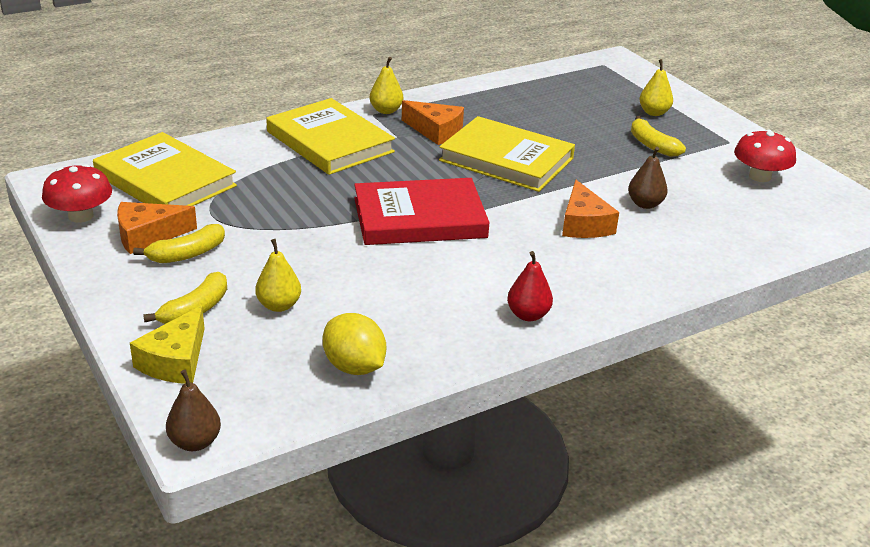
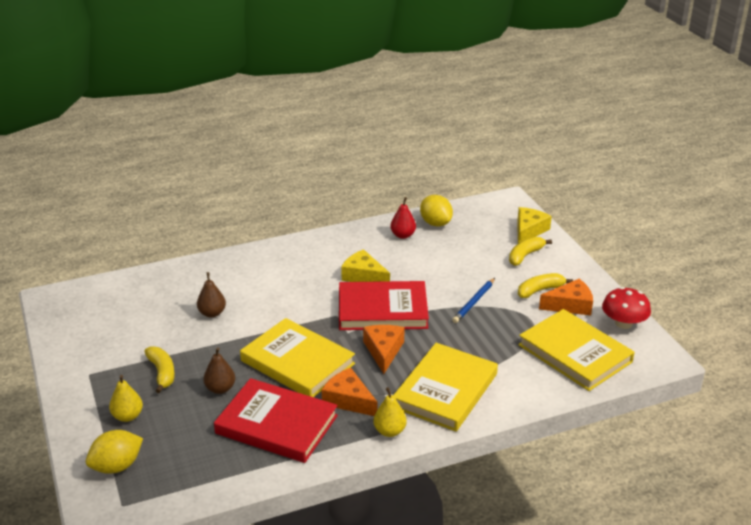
camera: 170 degrees left, 0 degrees up
(195, 442) = (510, 198): brown pear -> brown pear (220, 389)
(279, 305) = (477, 255): yellow pear -> none
(290, 233) = (474, 302): none -> blue pencil
(330, 142) = (445, 390): yellow book -> yellow book turned 60 degrees clockwise
(460, 262) = (363, 276): none -> yellow cheese
(501, 112) = (277, 424): none -> red book
(528, 315) = (334, 243): red pear -> red pear (403, 235)
(584, 224) = (267, 299): orange cheese -> orange cheese (383, 351)
(630, 83) = (117, 466): none -> yellow lemon
(760, 176) = (100, 334): red mushroom -> none

